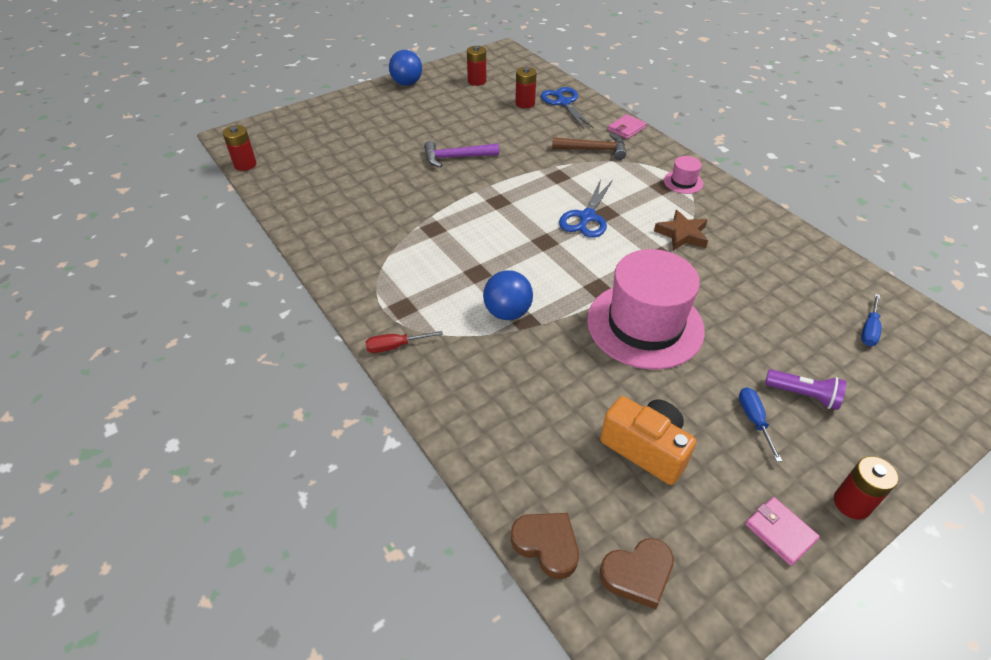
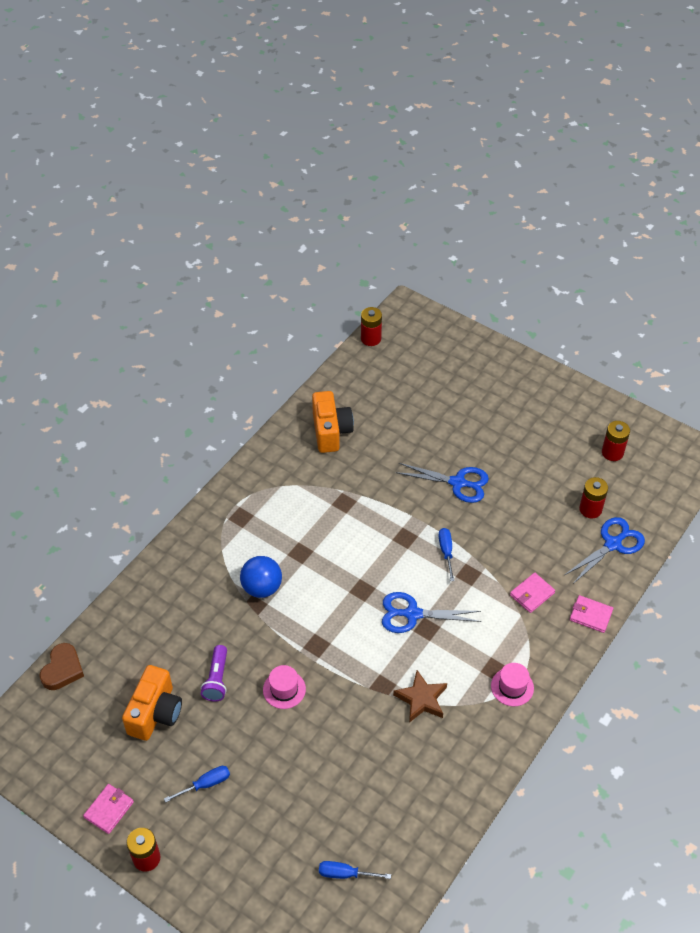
camera: 70 degrees right, 5 degrees up
(338, 216) = (331, 431): none -> orange camera
(394, 346) = (199, 527): red screwdriver -> none
(407, 83) = (571, 395): blue ball -> none
(456, 157) = (458, 483): purple hammer -> blue scissors
(527, 182) = (446, 551): none -> blue screwdriver
(594, 150) = (532, 594): brown hammer -> pink wallet
(637, 574) = (55, 726): brown heart -> none
(645, 325) = (284, 689): pink hat -> pink hat, size x0.42
(803, 395) = (244, 820): purple flashlight -> purple flashlight (217, 679)

